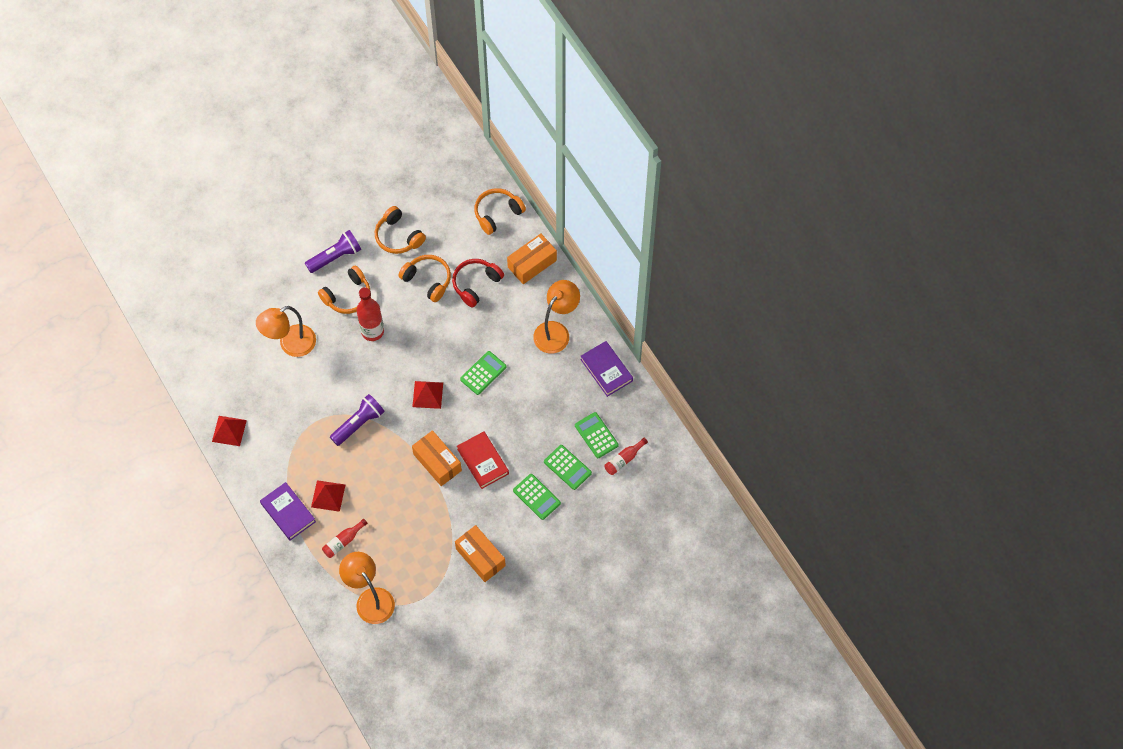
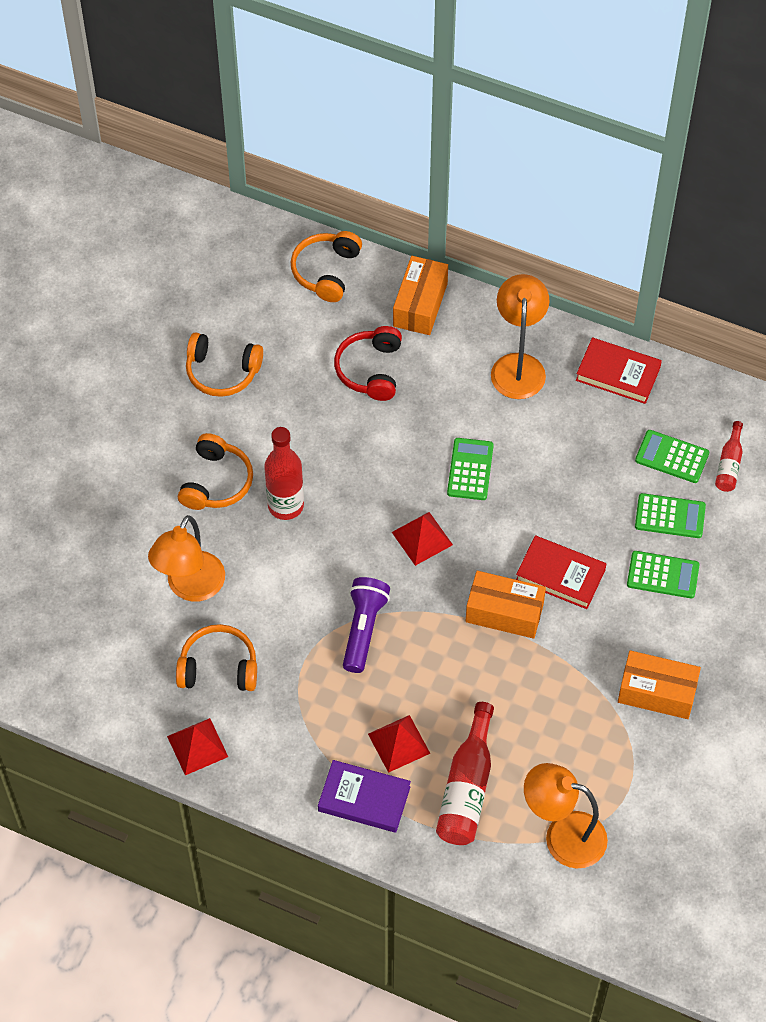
camera: 35 degrees left, 5 degrees down
(335, 257) = (160, 444): purple flashlight -> none
(343, 541) = (467, 787): red bottle -> red bottle, size x1.78
(427, 280) = (305, 401): orange headphones -> orange headphones (218, 667)
(606, 370) = (618, 374): purple book -> red book

